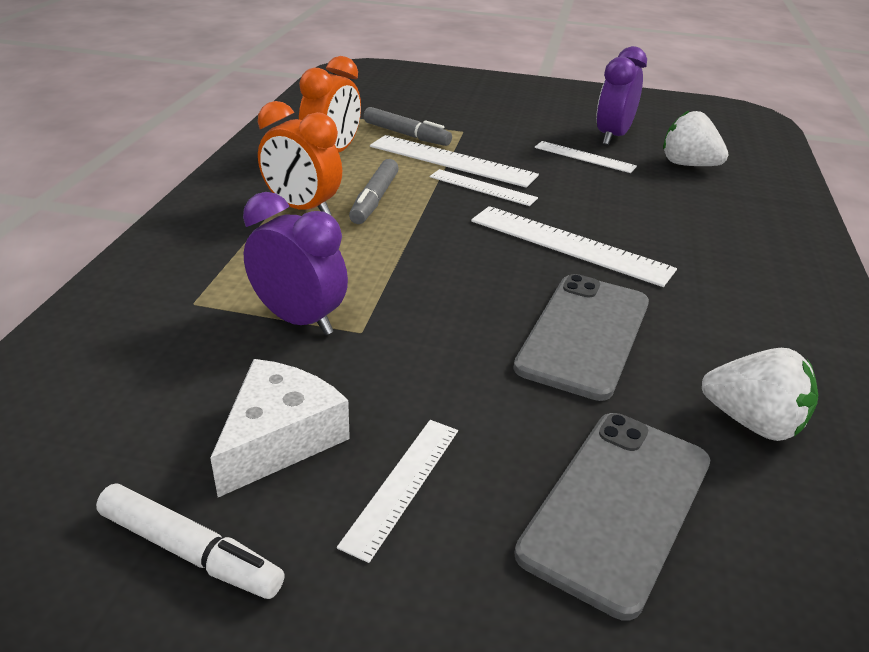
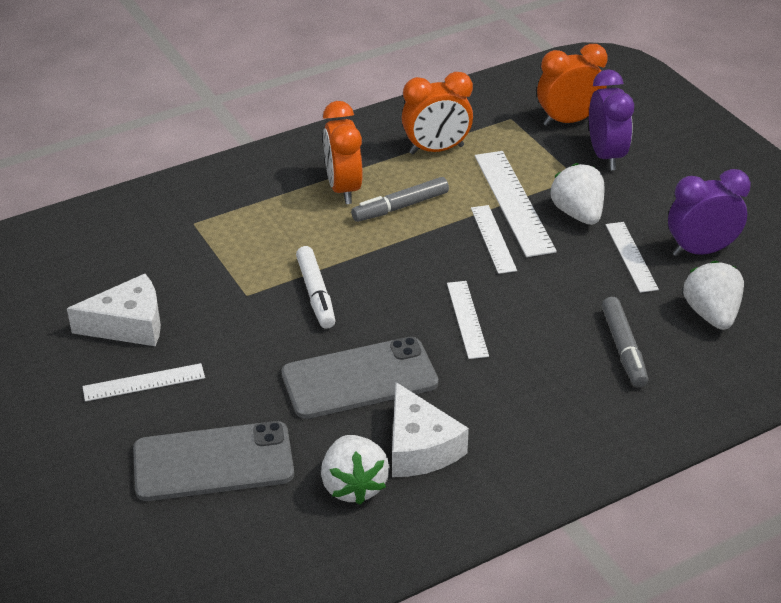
camera: 50 degrees right, 5 degrees up
(190, 552) = (35, 347): white marker -> white marker (315, 294)
(299, 320) = (227, 267): purple clock -> purple clock (606, 156)
(395, 104) = (568, 121): none -> orange clock
(406, 135) = (522, 158): grey marker -> grey marker (623, 348)
(505, 149) = (578, 214): none -> white strawberry
(569, 245) = (467, 319): white ruler -> white ruler, size x0.60
(726, 353) = (419, 447): none -> white cheese

